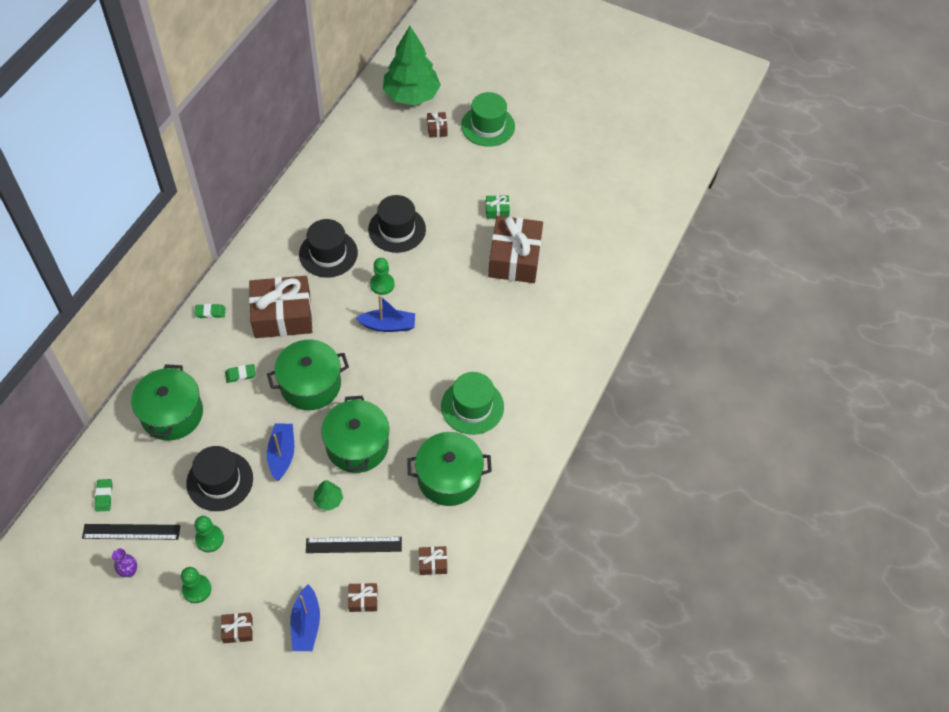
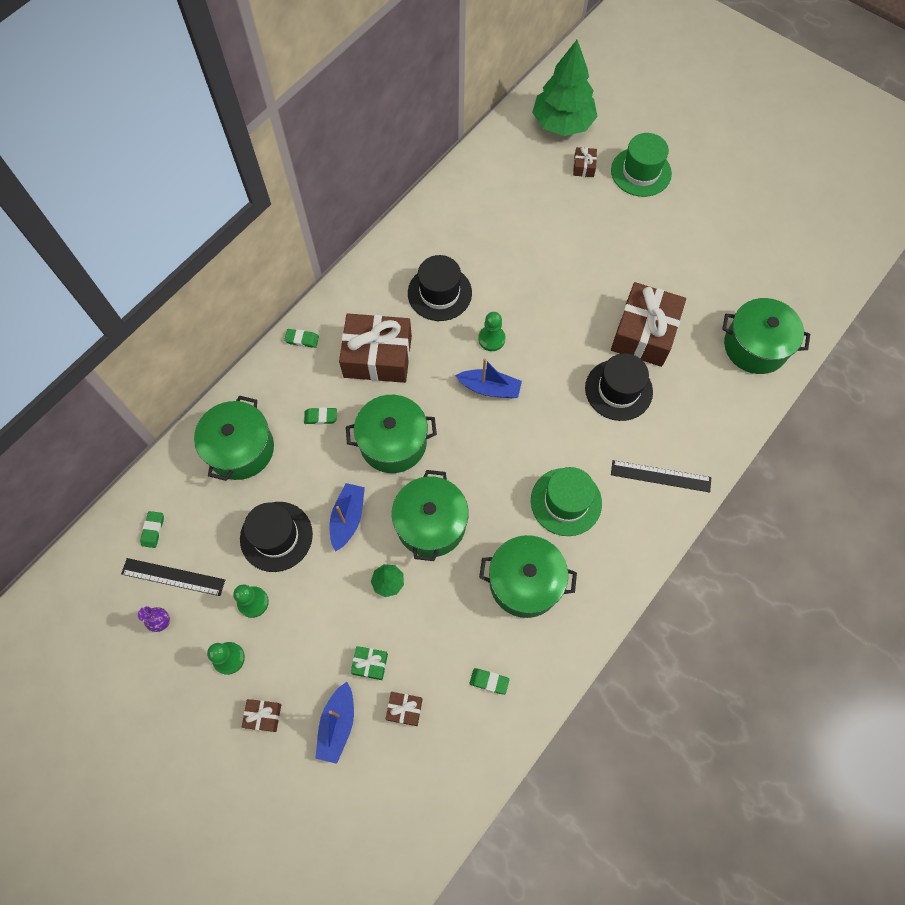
camera: 15 degrees right, 10 degrees up
(354, 545) = (406, 641): black ruler -> black ruler (660, 476)
(397, 229) = (519, 277): black hat -> black hat (618, 390)
(433, 563) = (489, 681): brown gift -> green eraser
(497, 211) = (634, 273): green gift -> green gift (370, 664)
(611, 254) = (755, 346): none -> green pot

